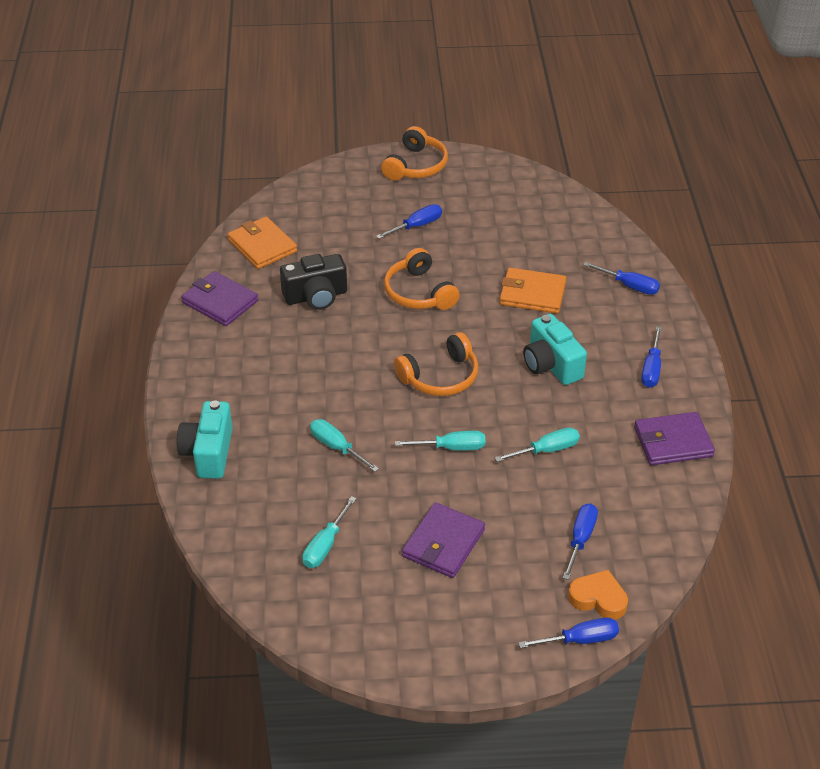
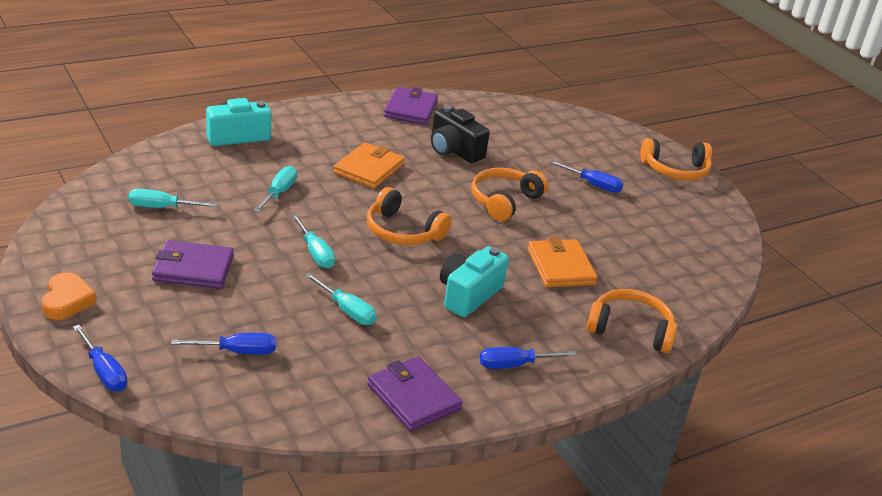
camera: 60 degrees right, 10 degrees down
(262, 246) = (493, 115): orange wallet -> orange wallet (369, 169)
(598, 598) = (163, 376): orange heart -> orange heart (67, 301)
(629, 286) = (630, 329): blue screwdriver -> orange headphones

